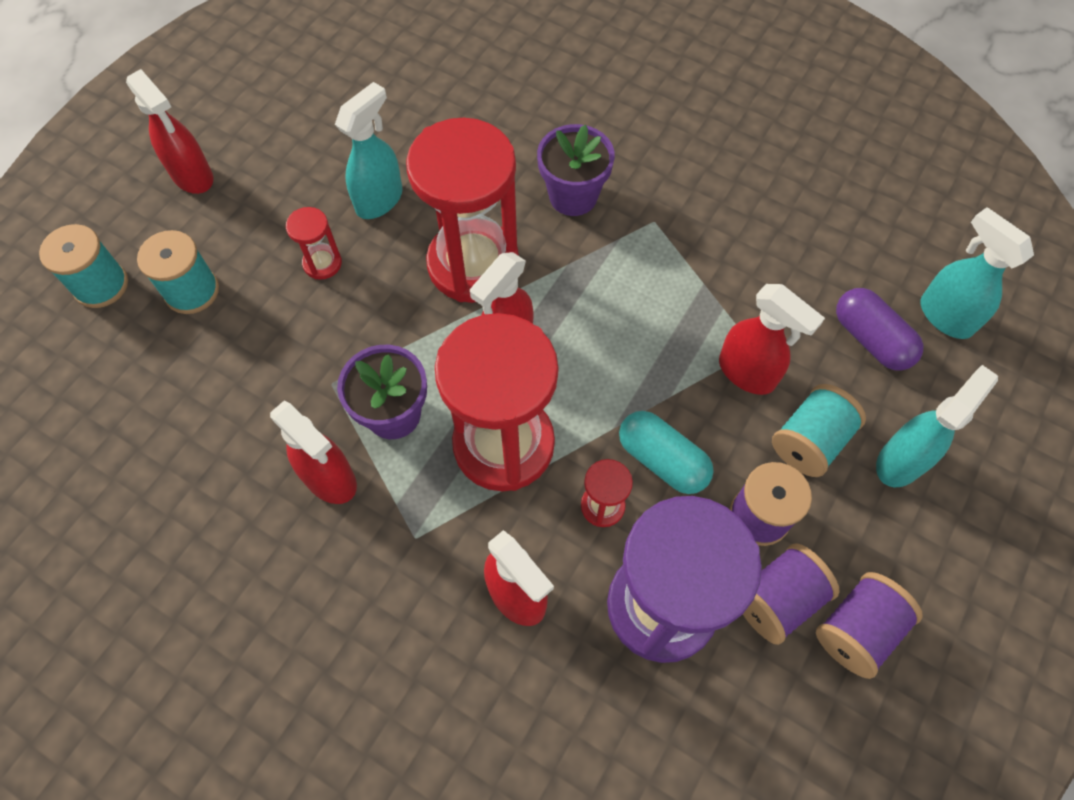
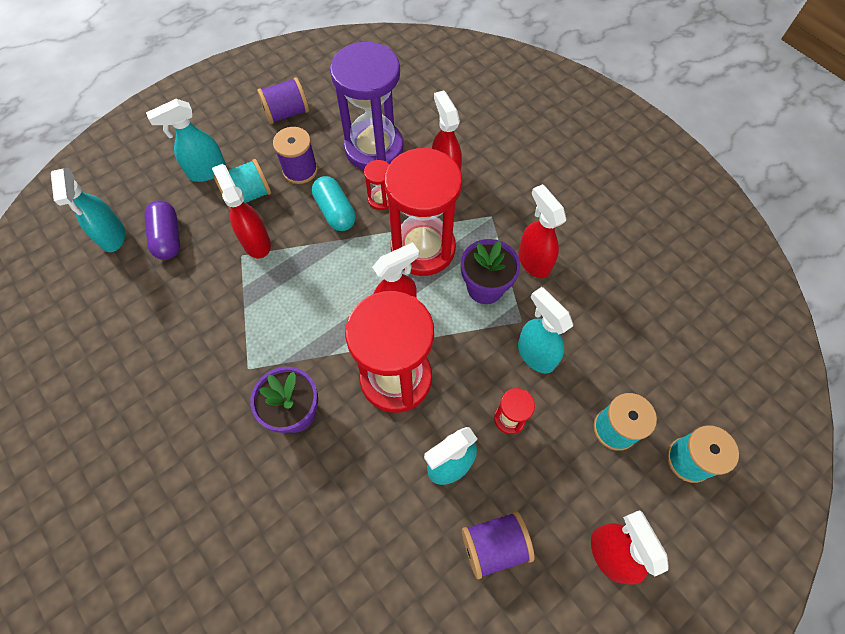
camera: 160 degrees left, 0 degrees up
(304, 346) = (535, 354): none -> turquoise spray bottle
(777, 599) = (316, 134): purple spool -> purple spool (494, 545)

